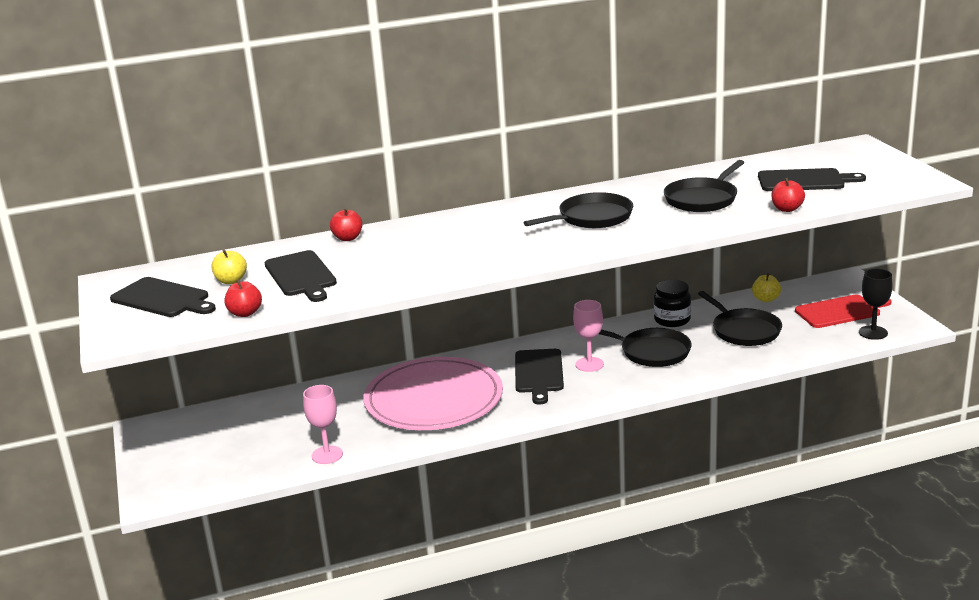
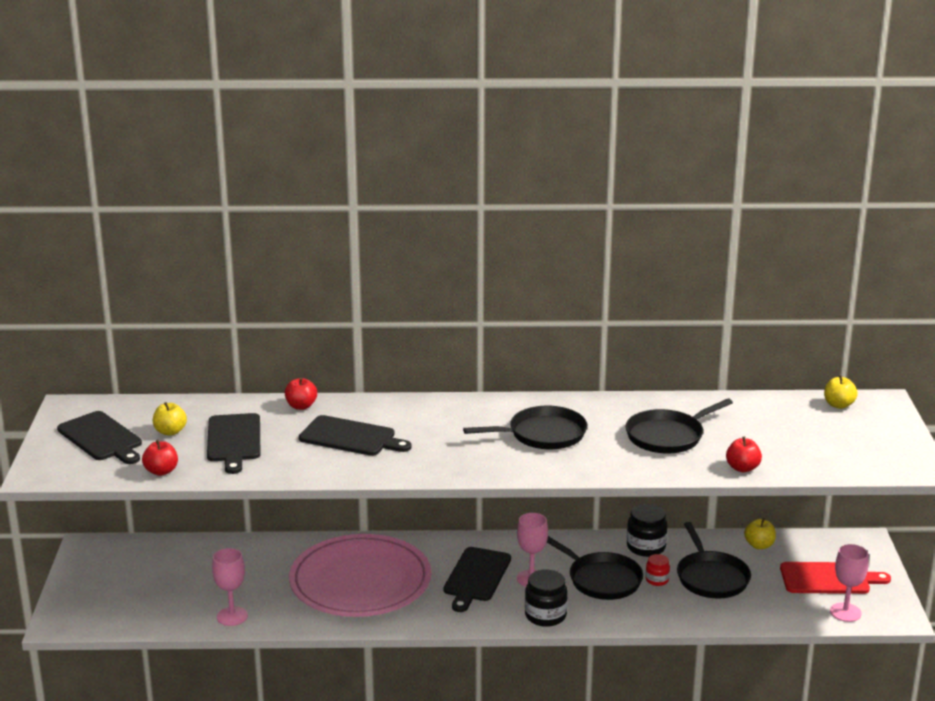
camera: 15 degrees right, 0 degrees up
(622, 390) = (545, 615): none -> black jar
(699, 342) = (657, 580): none -> red jar
(804, 181) = (788, 436): black cutting board -> black cutting board (351, 437)
(825, 153) = (838, 405): none -> yellow apple
(873, 332) = (845, 612): black goblet -> pink goblet

